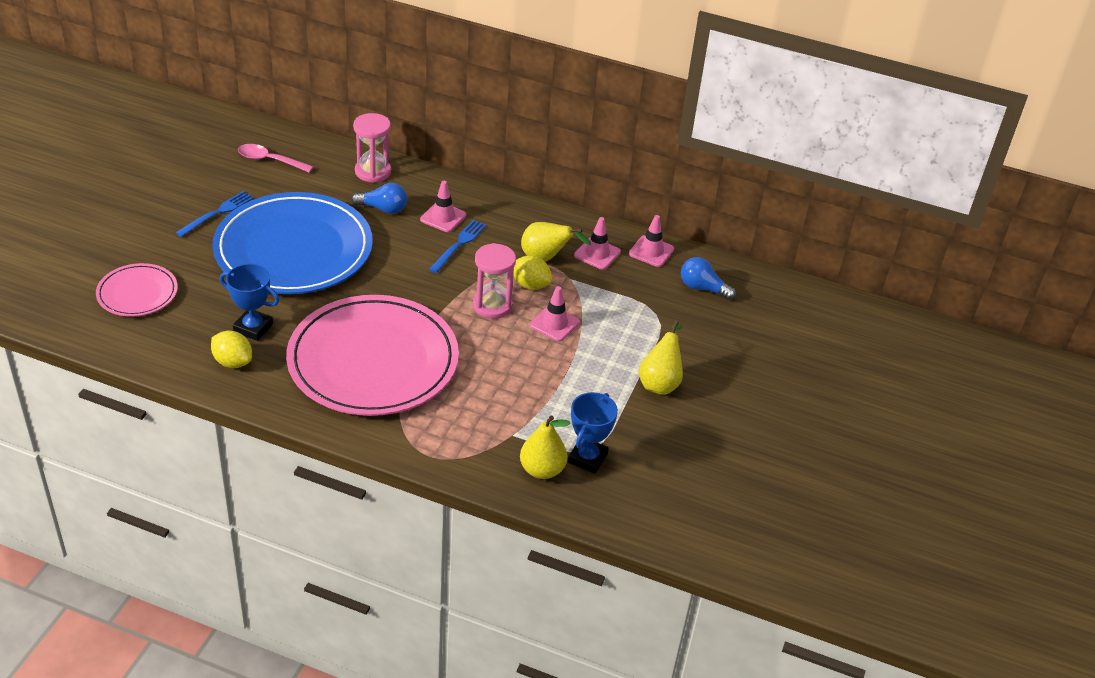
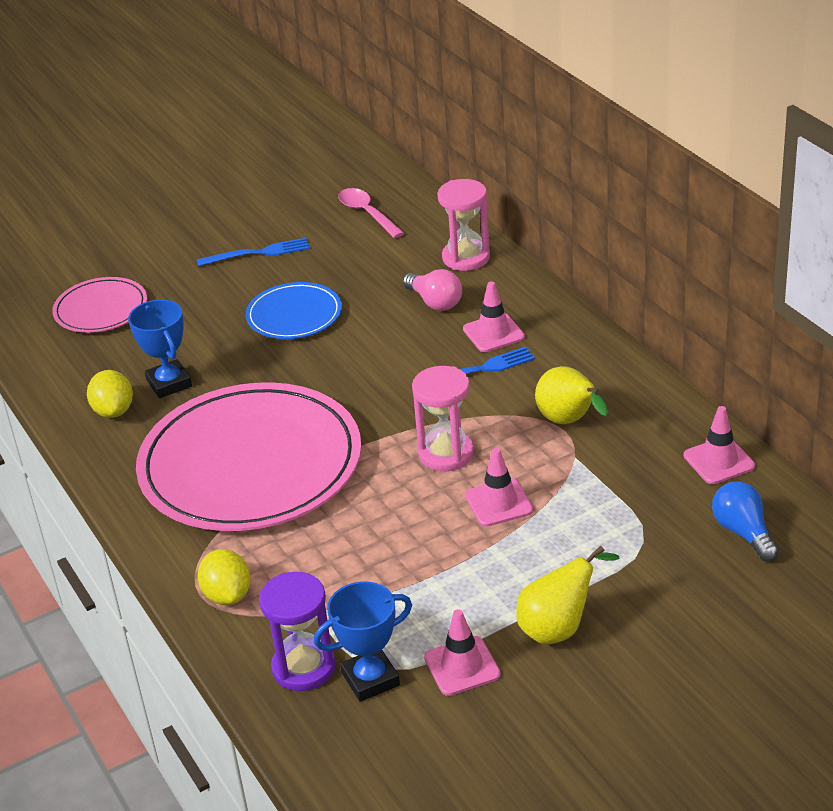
camera: 45 degrees right, 5 degrees down
(293, 249) = (294, 315): blue plate -> blue plate, size x0.48
(383, 209) = (435, 302): blue light bulb -> pink light bulb
(530, 285) = (516, 446): yellow lemon -> yellow lemon (227, 595)
(542, 470) = (303, 668): yellow pear -> purple hourglass
(597, 254) = (641, 439): pink traffic cone -> pink traffic cone (462, 666)

